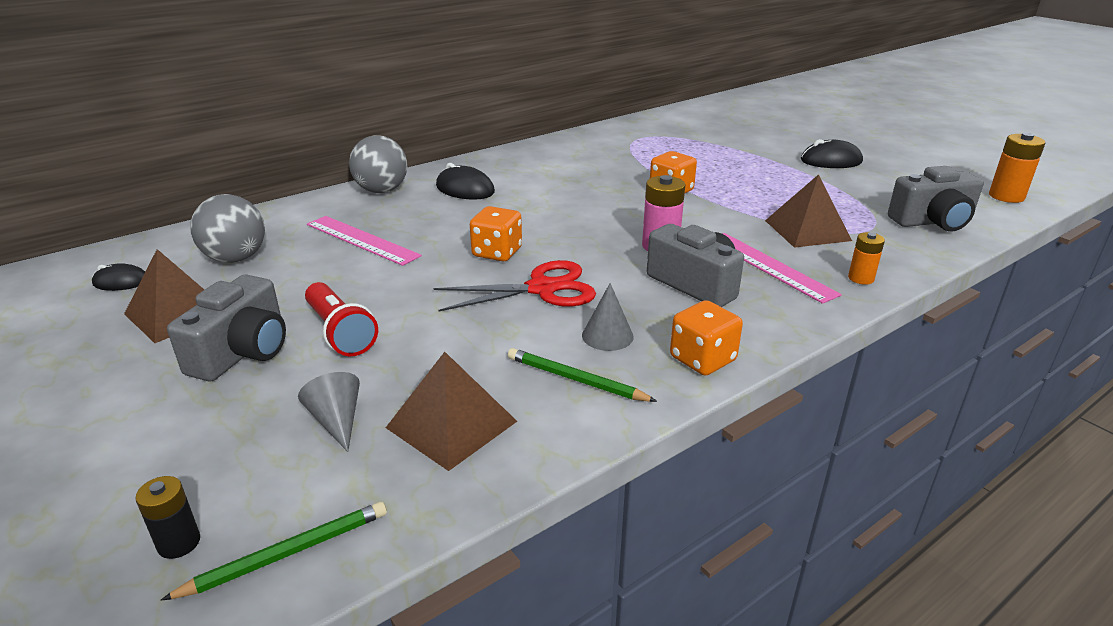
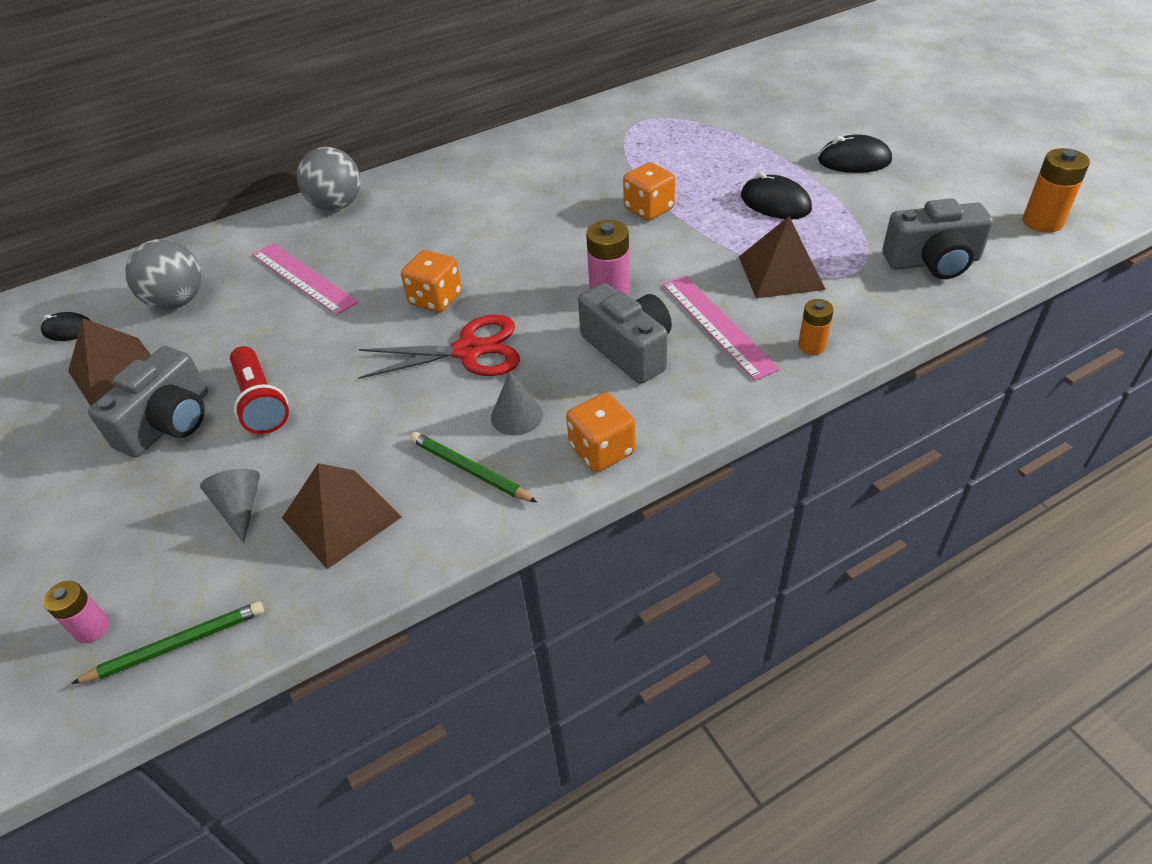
camera: 10 degrees right, 15 degrees up
(179, 543) = (92, 628): black battery -> pink battery
(465, 189) = (424, 204): black mouse -> black mouse (775, 203)

